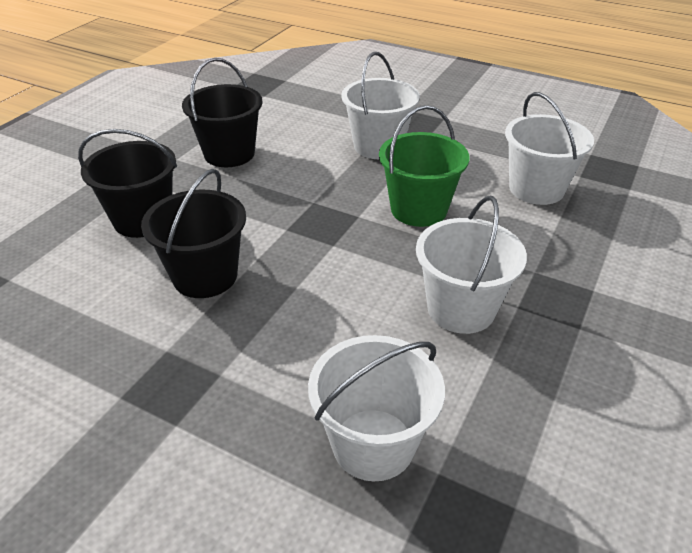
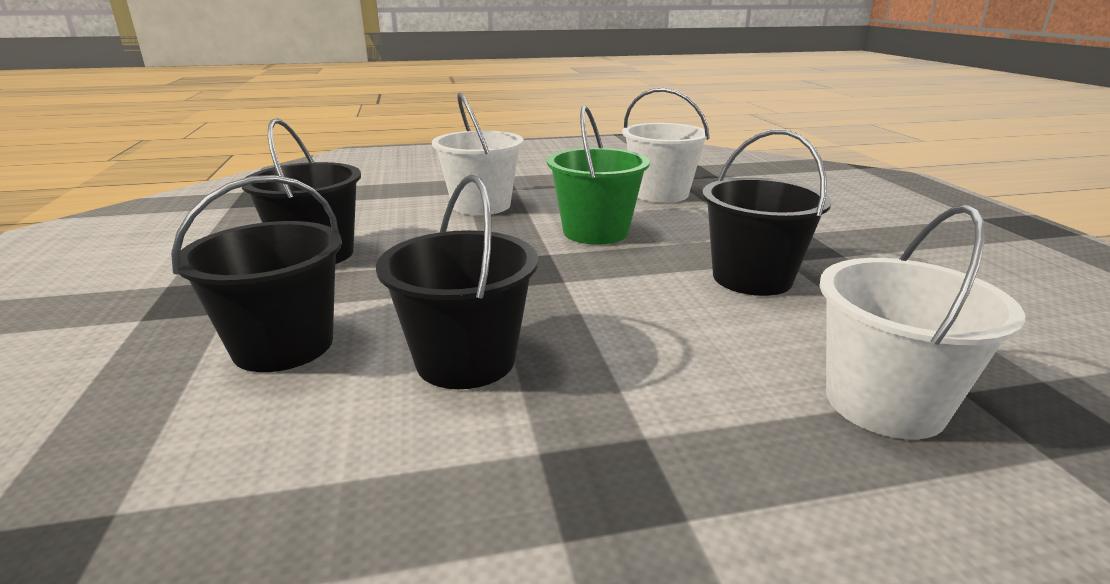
camera: 40 degrees left, 15 degrees down
(461, 309) = (752, 278): white bucket -> black bucket

